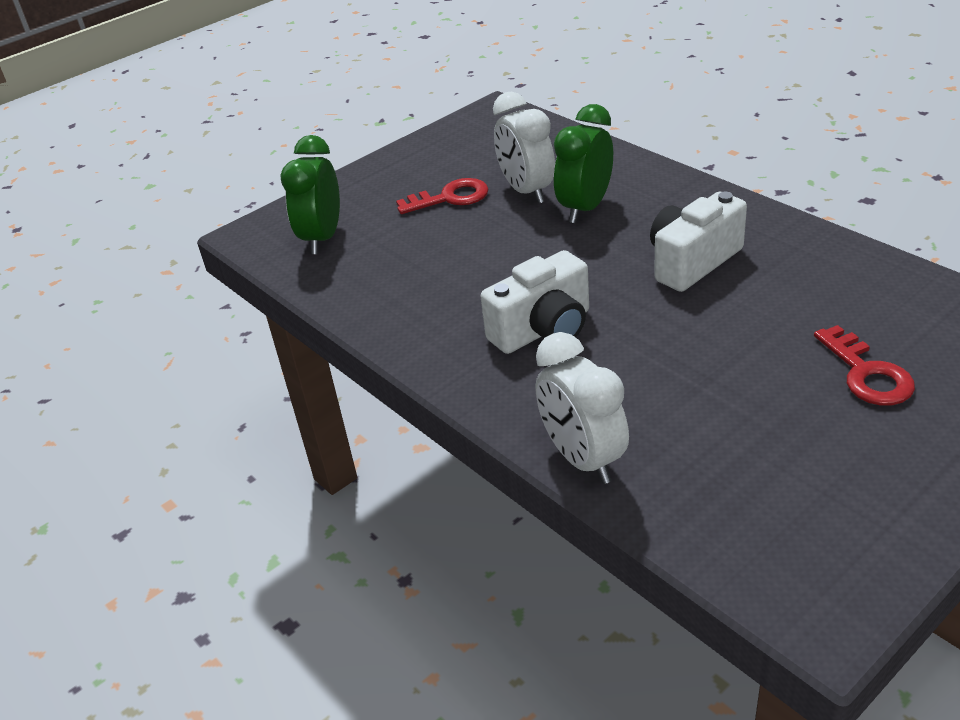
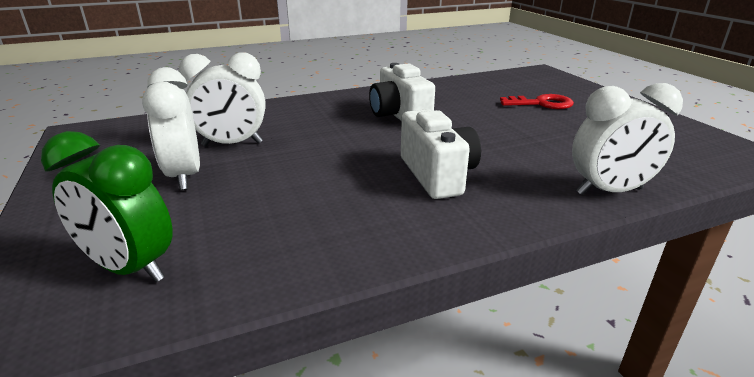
camera: 75 degrees left, 10 degrees down
(450, 198) = (184, 176): red key -> white clock
(585, 208) = (291, 130): green clock -> none

